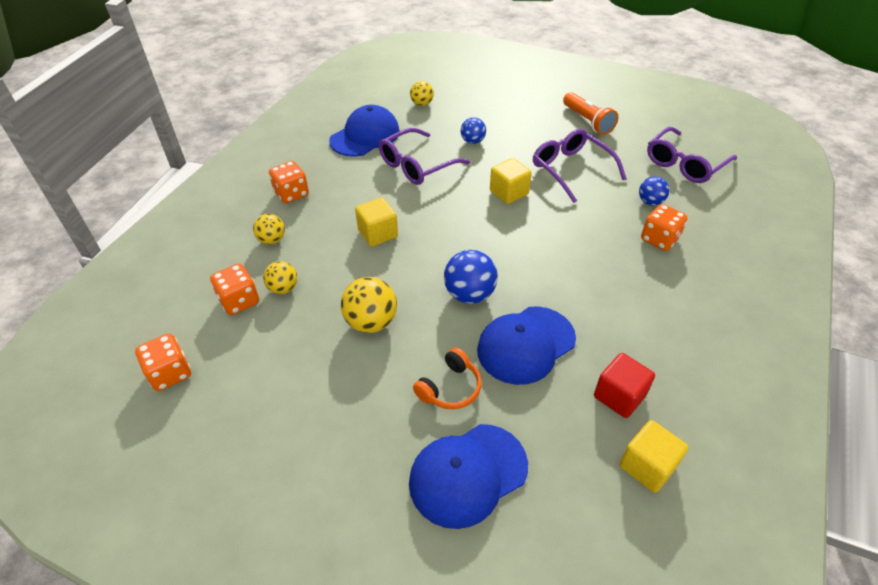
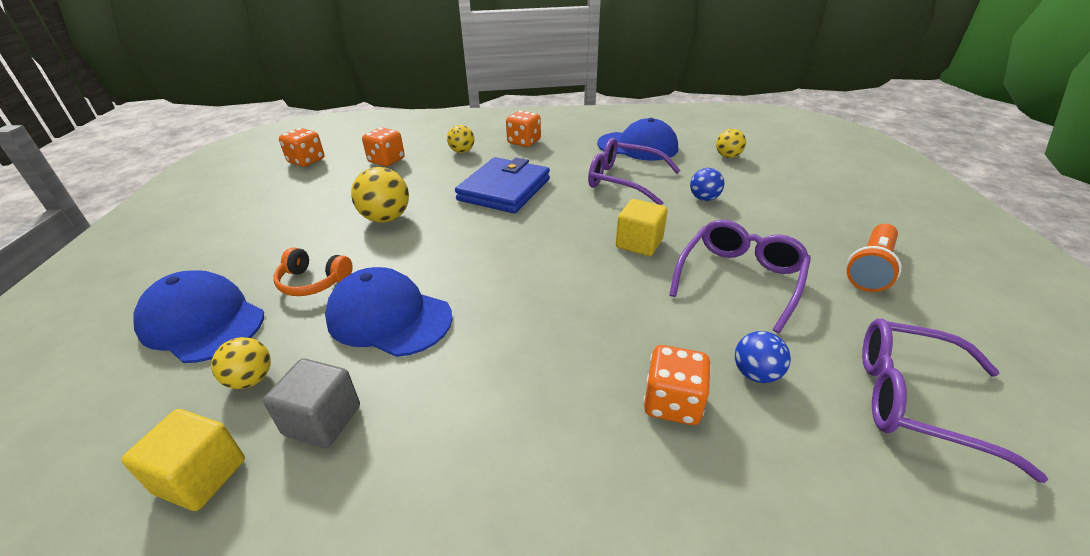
camera: 65 degrees right, 10 degrees down
(283, 288) = (409, 171): yellow ball -> yellow ball (251, 379)
(377, 233) = (504, 190): yellow cube -> blue wallet
(469, 294) = (450, 260): blue ball -> none
(619, 396) = (322, 420): red cube -> grey cube

